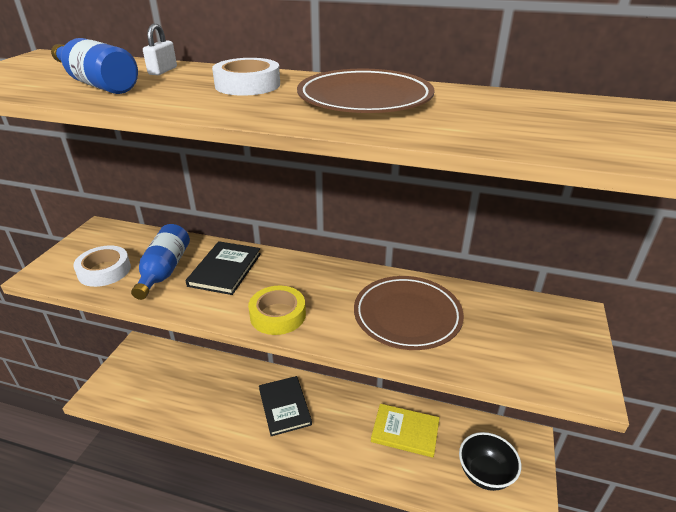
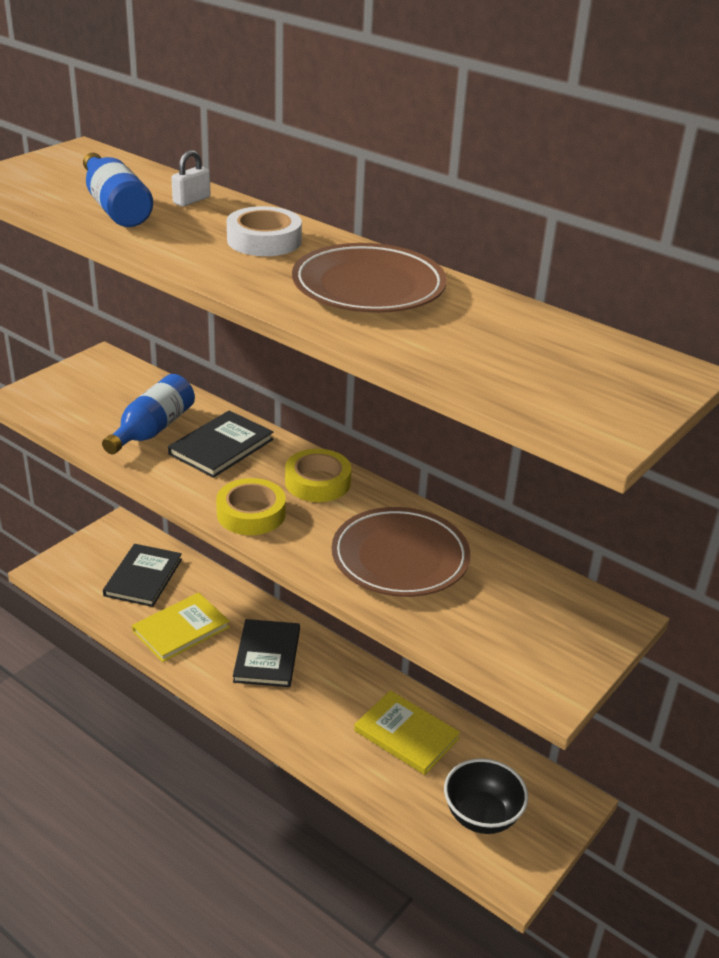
camera: 20 degrees right, 0 degrees up
(104, 271) = (88, 412): white tape -> none
(170, 378) = (143, 577): none -> black book
(215, 408) = (181, 629): none -> yellow book
(311, 276) = (317, 482): none -> yellow tape

